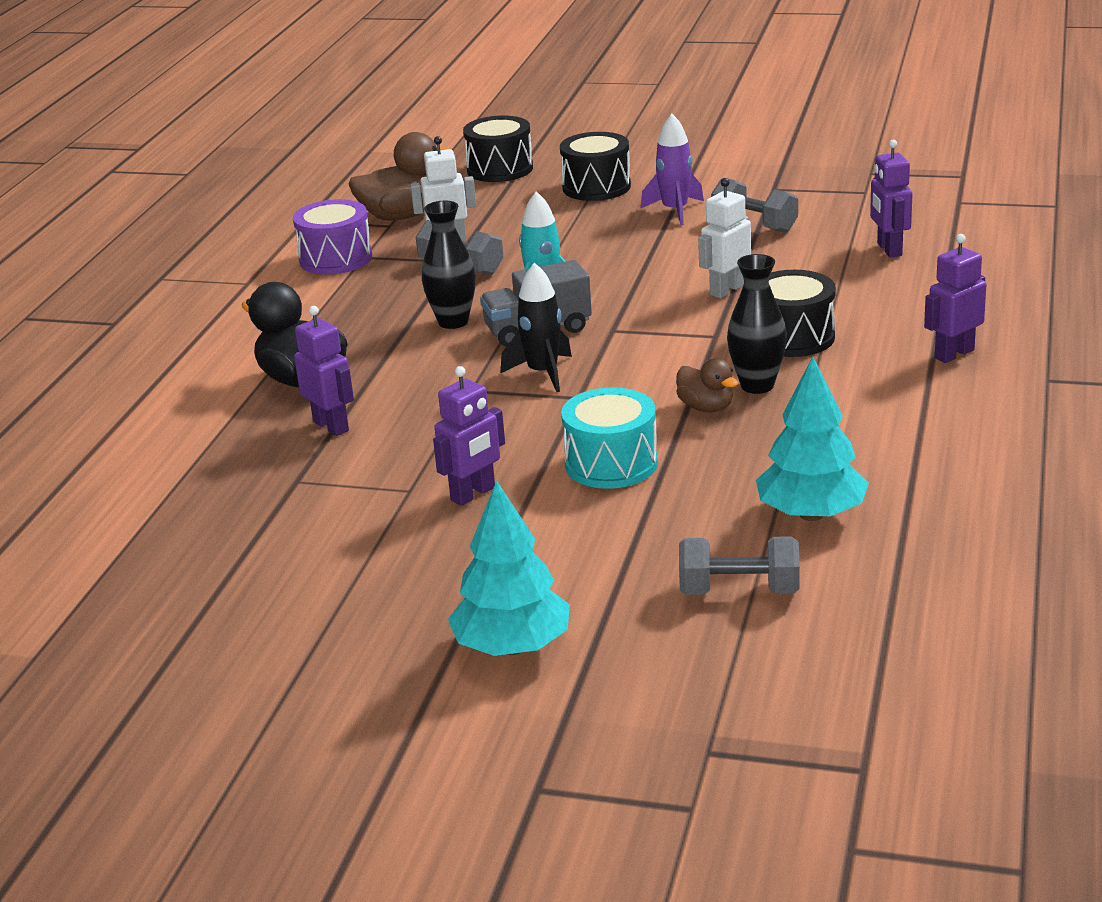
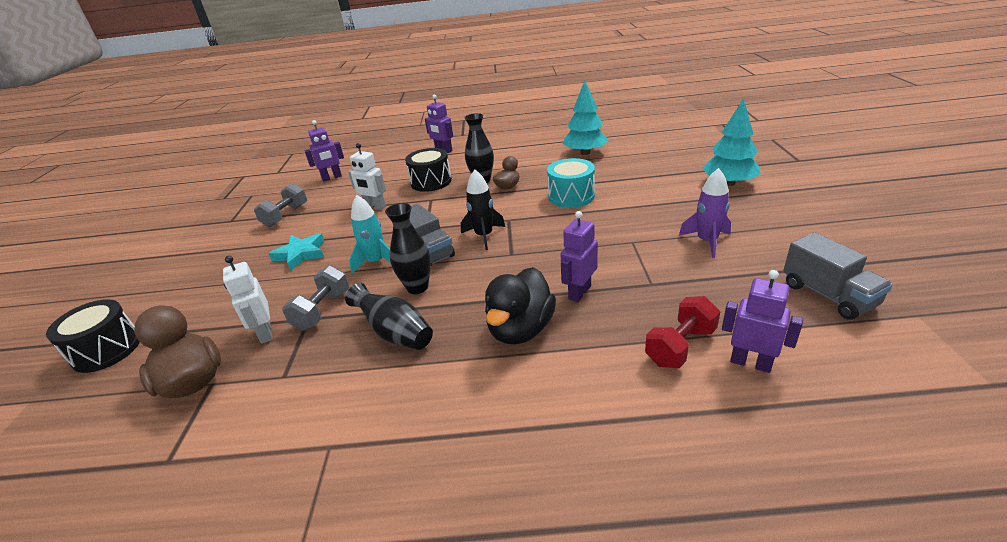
camera: 105 degrees left, 5 degrees up
(135, 606) = (828, 295): none -> grey truck
(172, 470) = (680, 346): none -> red dumbbell
(336, 259) = (284, 394): purple drum -> none
(373, 309) = (395, 333): none -> black vase
(473, 494) = (622, 222): purple robot -> purple robot (750, 363)
(596, 187) = (187, 286): black drum -> none
(616, 245) = (301, 254): none -> turquoise star
(675, 211) = (251, 245): purple rocket -> purple rocket (707, 241)
(739, 591) = (647, 154): grey dumbbell -> none

